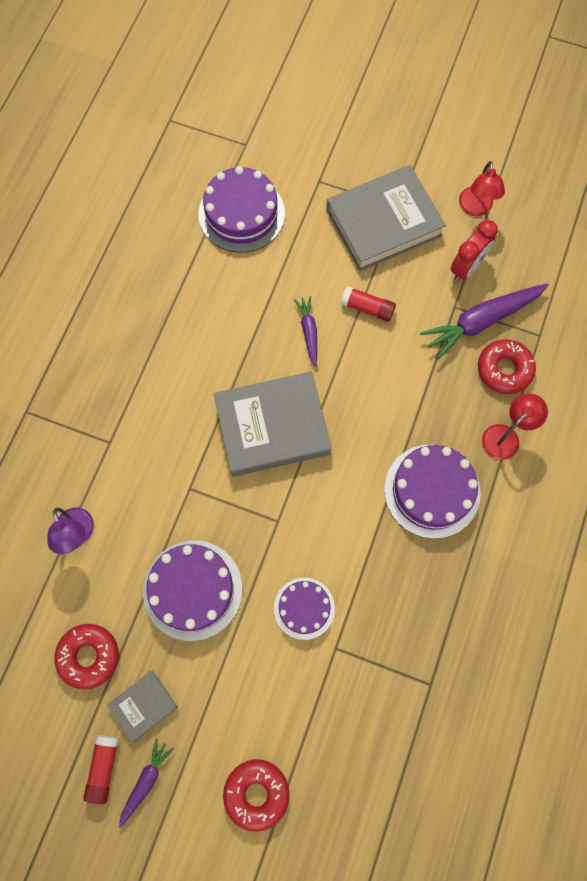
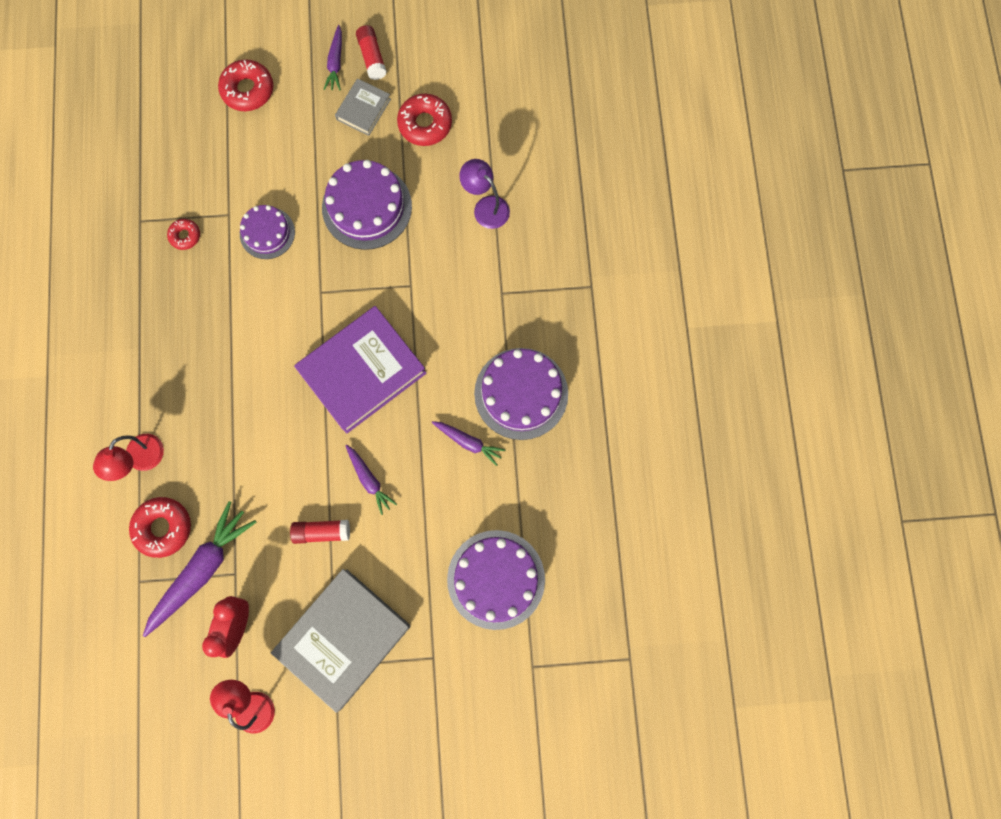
camera: 155 degrees right, 5 degrees up
(209, 325) = (468, 442): none -> purple carrot
(272, 427) = (362, 372): grey book -> purple book
(389, 644) = (185, 236): none -> red donut
(432, 491) = (193, 378): purple cake -> purple cake (521, 393)

